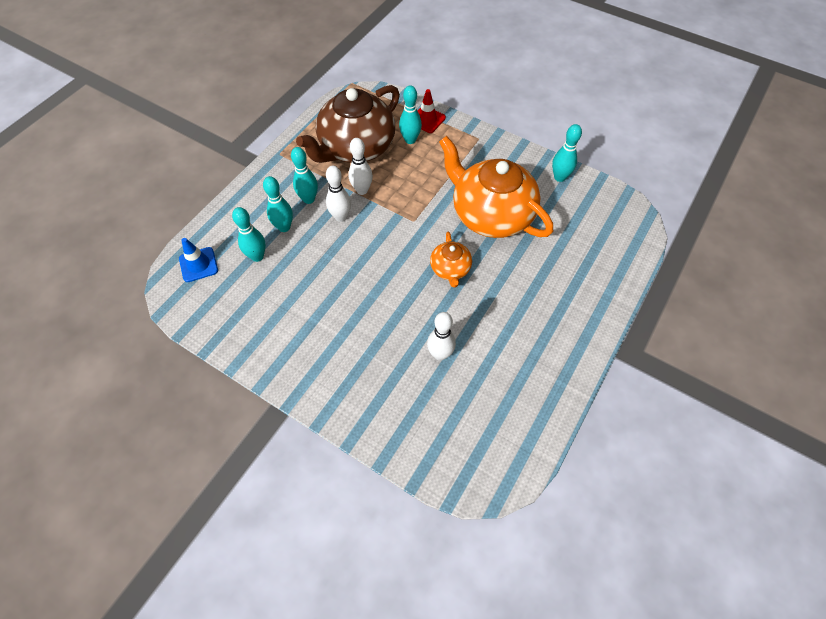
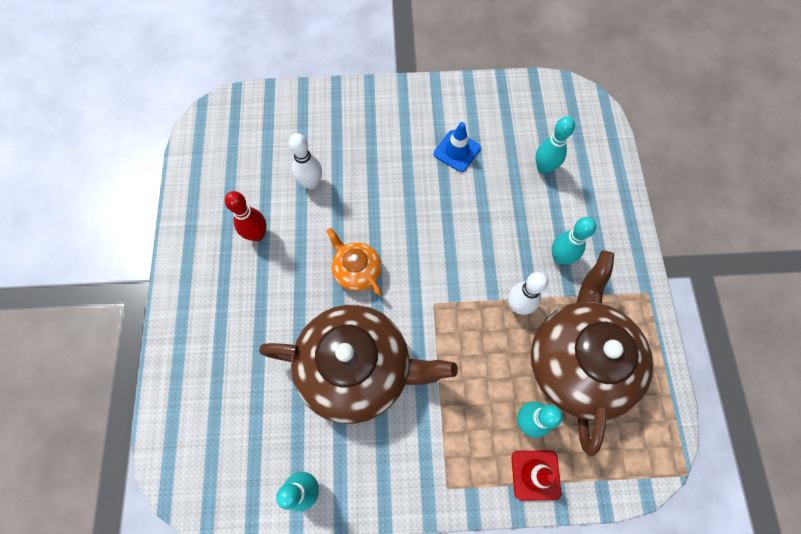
camera: 145 degrees right, 10 degrees up
(198, 264) = (583, 129): blue traffic cone -> blue traffic cone (457, 151)
(284, 227) = (551, 211): turquoise bowling pin -> none
(341, 217) = (509, 258): white bowling pin -> none
(490, 214) = (357, 368): orange teapot -> brown teapot
(509, 338) = (257, 234): none -> red bowling pin

